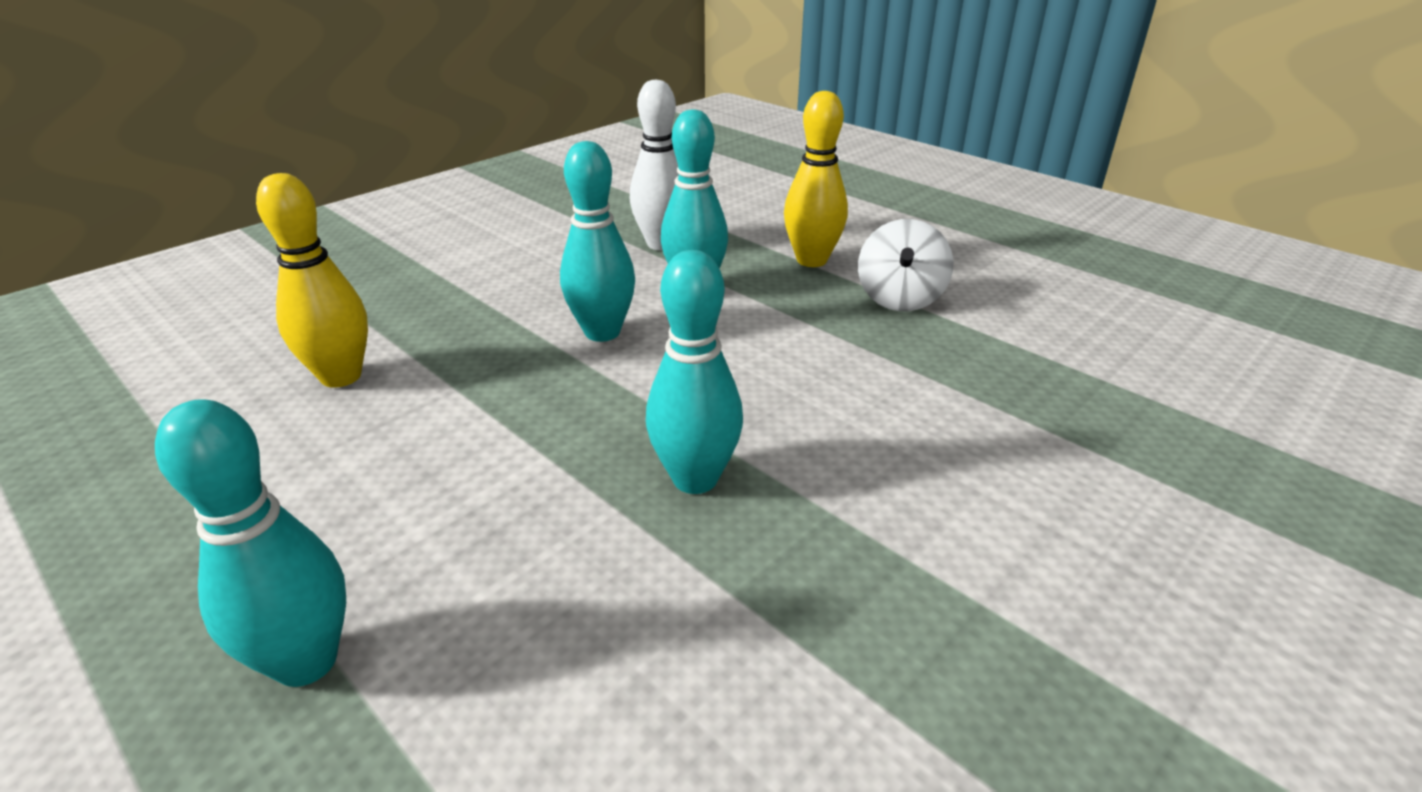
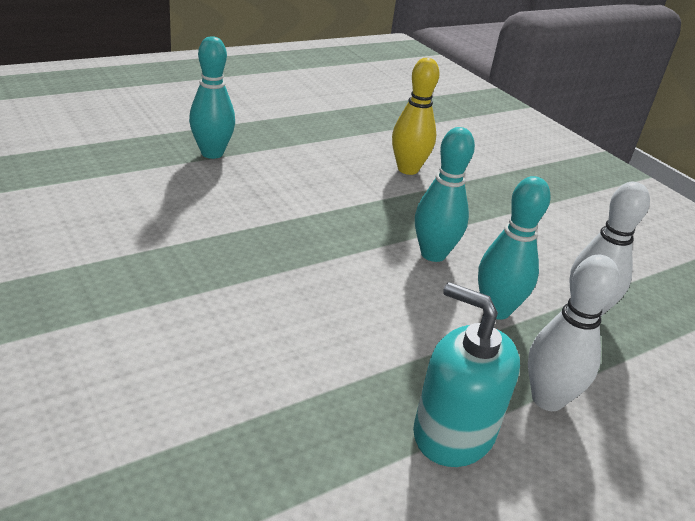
camera: 100 degrees right, 0 degrees up
(695, 479) = (258, 254): turquoise bowling pin -> none
(811, 260) = (547, 399): yellow bowling pin -> white bowling pin
(899, 299) = (453, 433): white spinning top -> turquoise soap dispenser

